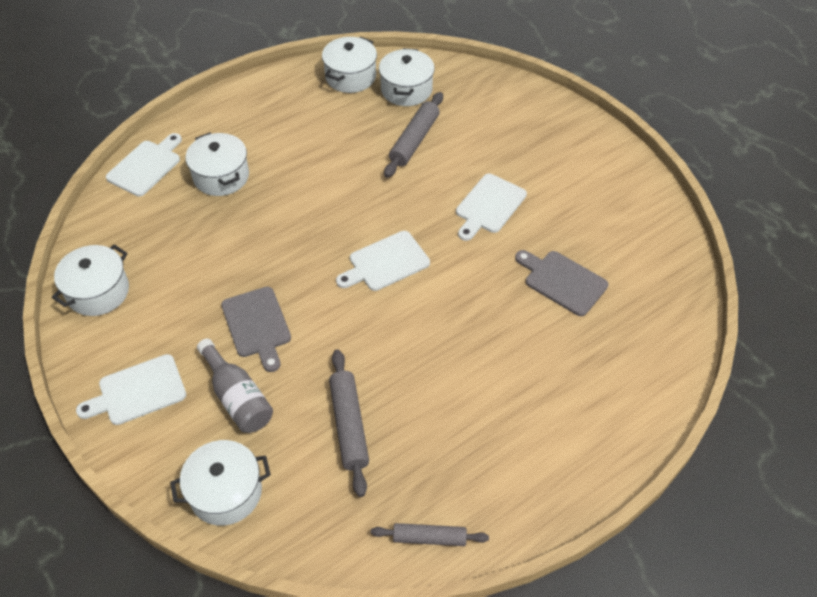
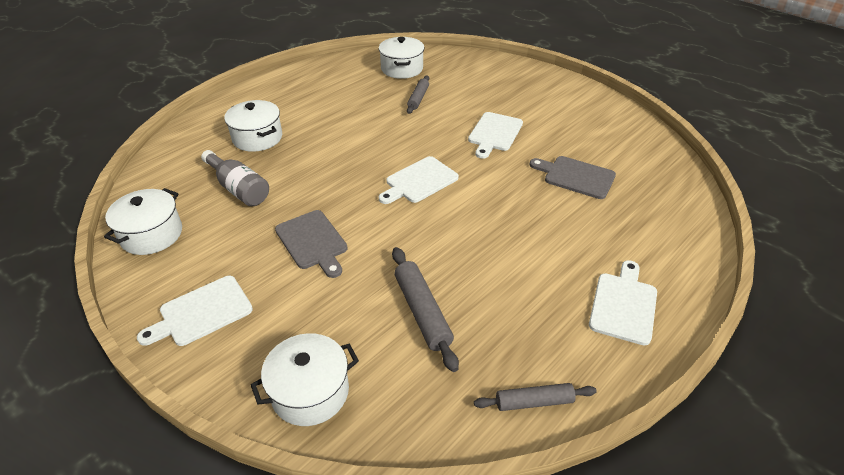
camera: 10 degrees left, 10 degrees down
(146, 166) = (188, 138): white cutting board -> white cutting board (624, 305)
(237, 397) = (305, 303): grey bottle -> grey bottle (239, 189)
(350, 77) = (354, 65): white pot -> none
(414, 140) = (418, 98): grey rolling pin -> grey rolling pin, size x0.66

